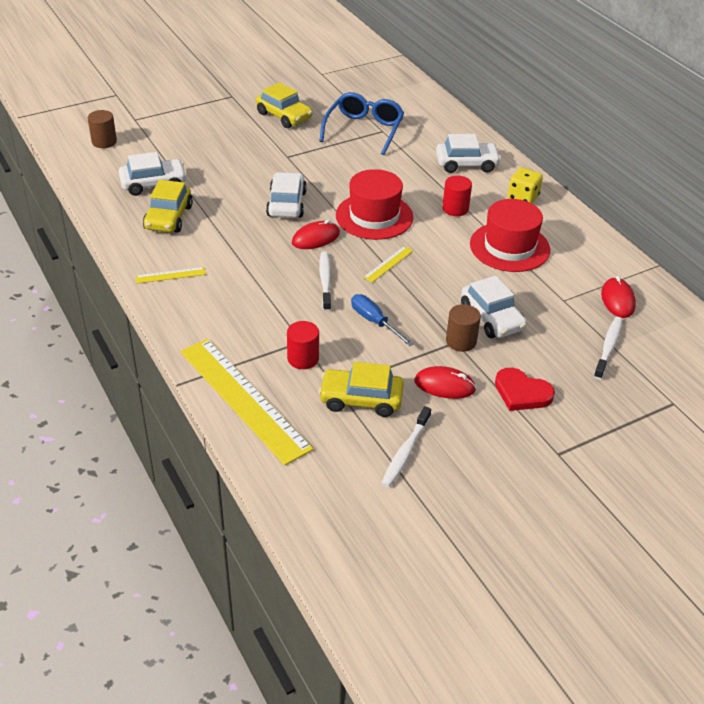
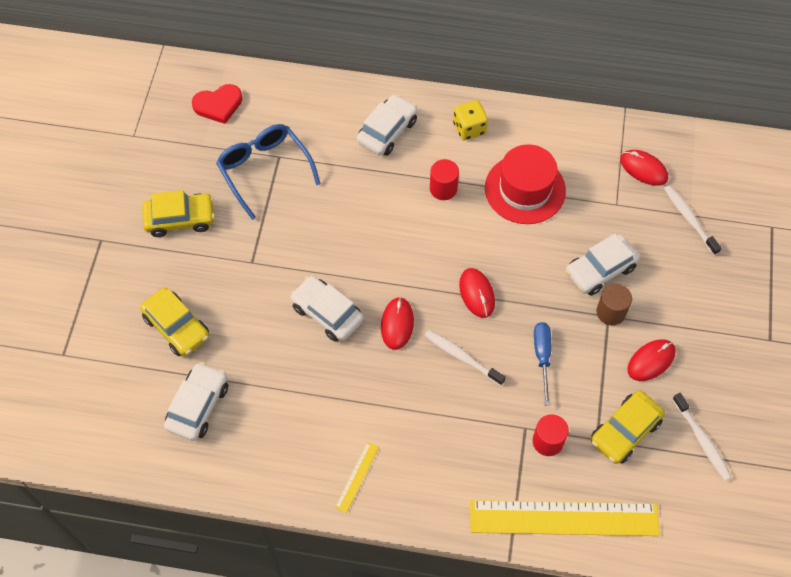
camera: 50 degrees left, 20 degrees up
(104, 142) = (81, 408): brown cylinder -> none
(168, 217) = (266, 426): yellow car -> yellow car (177, 327)
(374, 216) = (403, 257): red hat -> none
(374, 322) = (542, 357): blue screwdriver -> blue screwdriver turned 90 degrees clockwise
(388, 264) = (477, 294): yellow ruler -> red mouse
(492, 318) = (600, 270): white car -> white car turned 135 degrees clockwise
(522, 393) = (695, 315): red heart -> red heart (218, 105)

